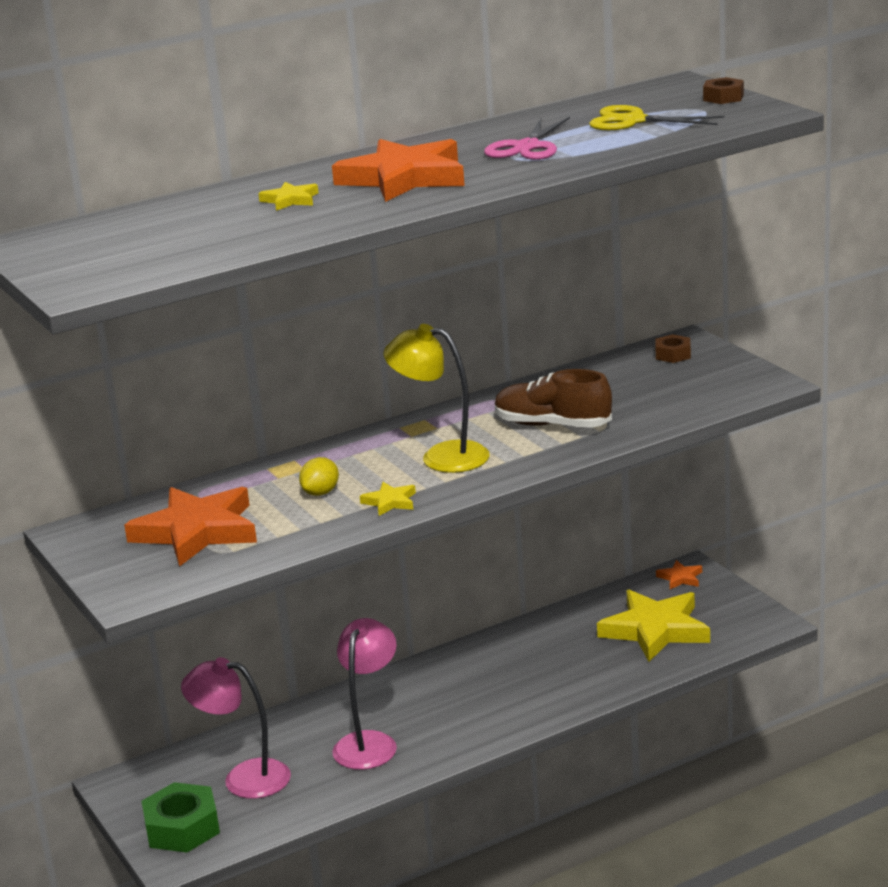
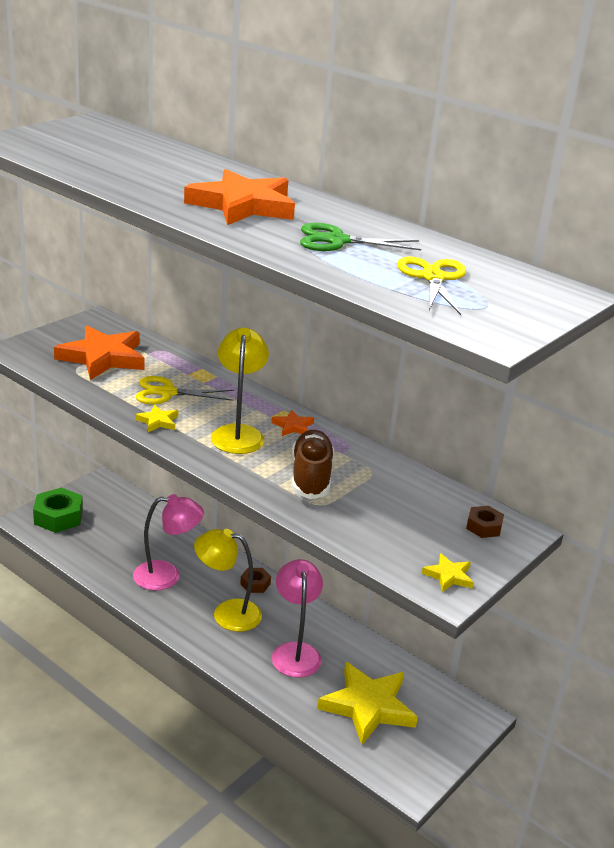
camera: 65 degrees right, 5 degrees up
(243, 778) = (115, 530): pink lamp -> pink lamp (295, 652)
(290, 200) = (184, 176): yellow star -> yellow star (448, 576)
(321, 493) = (167, 393): yellow lemon -> yellow scissors
(464, 703) = (227, 613): none -> yellow lamp
(527, 147) = (337, 241): pink scissors -> green scissors
(680, 578) = (460, 711): orange star -> orange star (293, 426)
(723, 97) = (533, 314): brown nut -> brown nut (255, 584)

